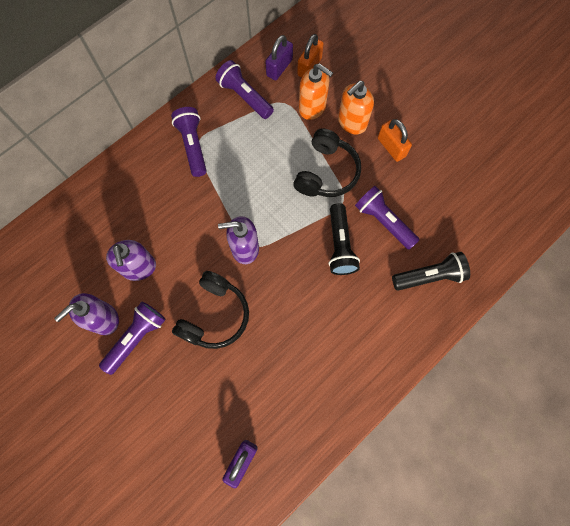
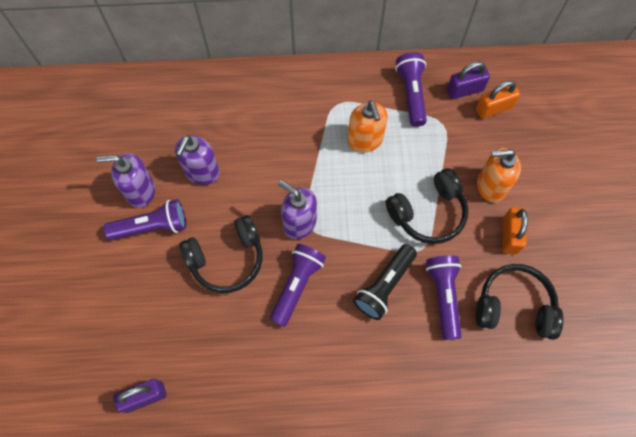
camera: 40 degrees right, 5 degrees down
(193, 146) = (331, 104): purple flashlight -> purple flashlight (297, 285)
(312, 107) = (465, 146): orange soap dispenser -> orange soap dispenser (365, 140)
(429, 276) = (444, 380): black flashlight -> none
(432, 192) = (514, 306): none -> black headphones

